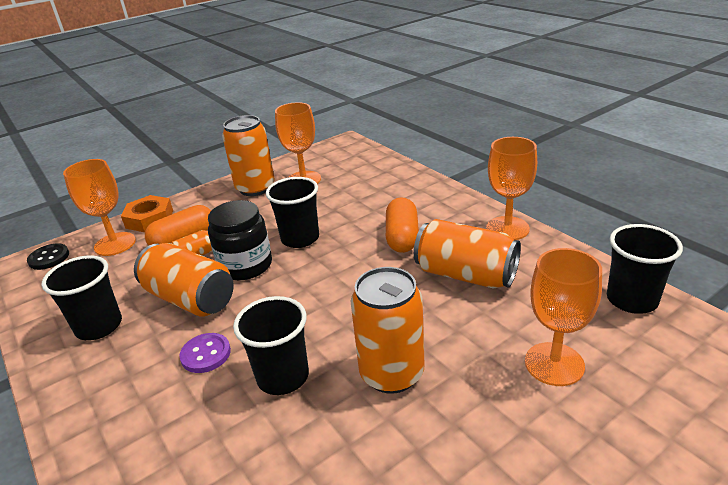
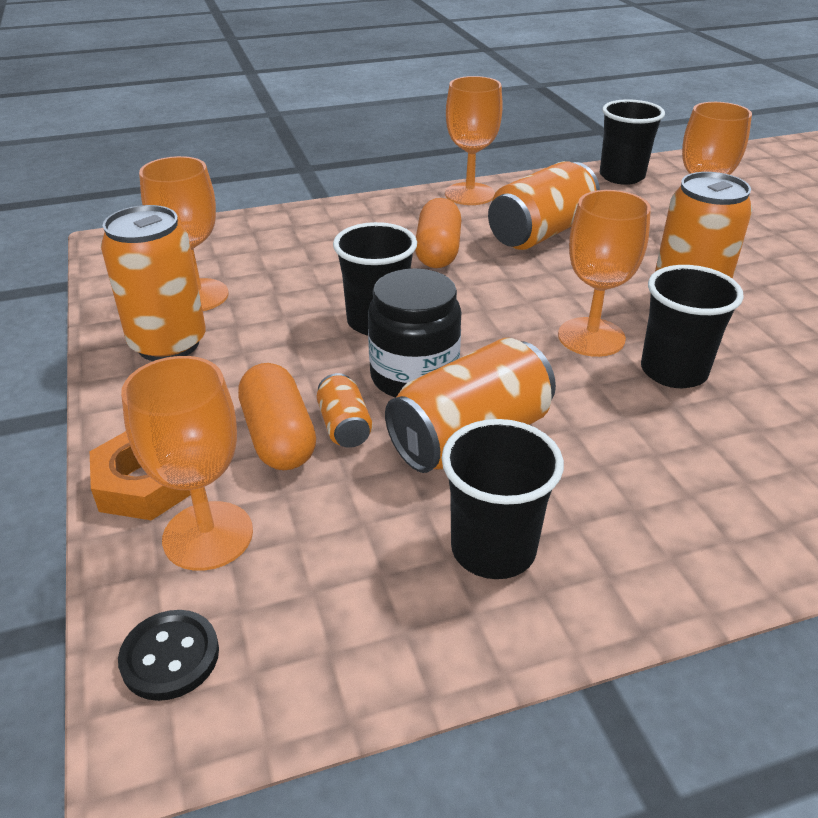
camera: 75 degrees left, 5 degrees up
(206, 354) = (611, 429): purple button -> none
(316, 328) = (591, 337): none -> orange goblet
(402, 237) = (437, 251): orange capsule -> orange capsule turned 75 degrees clockwise

